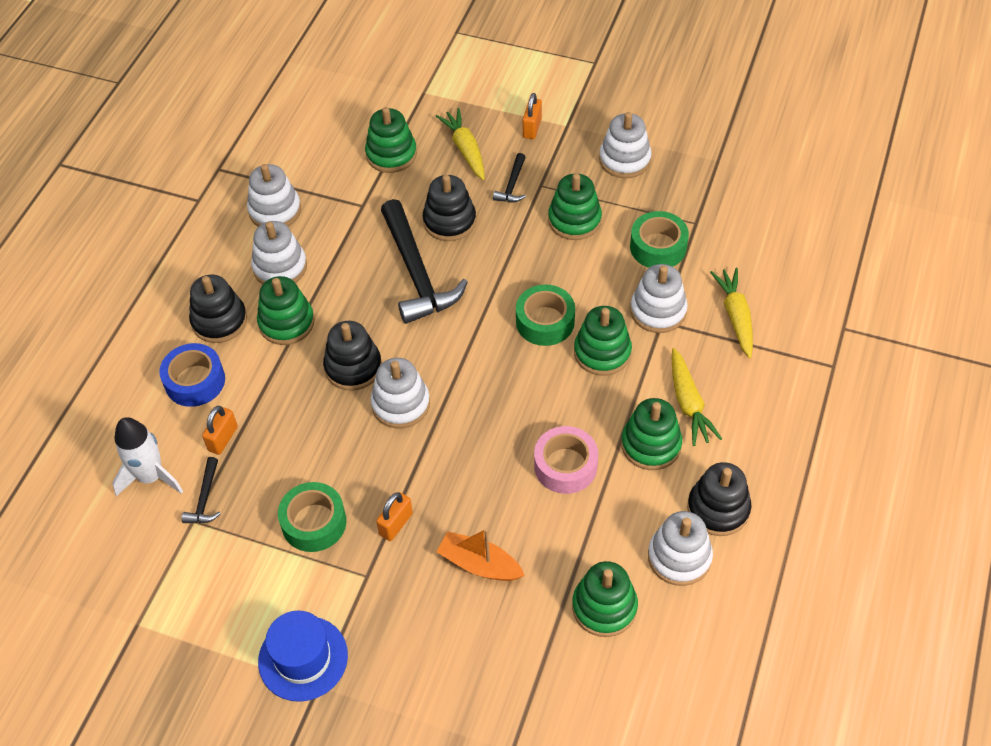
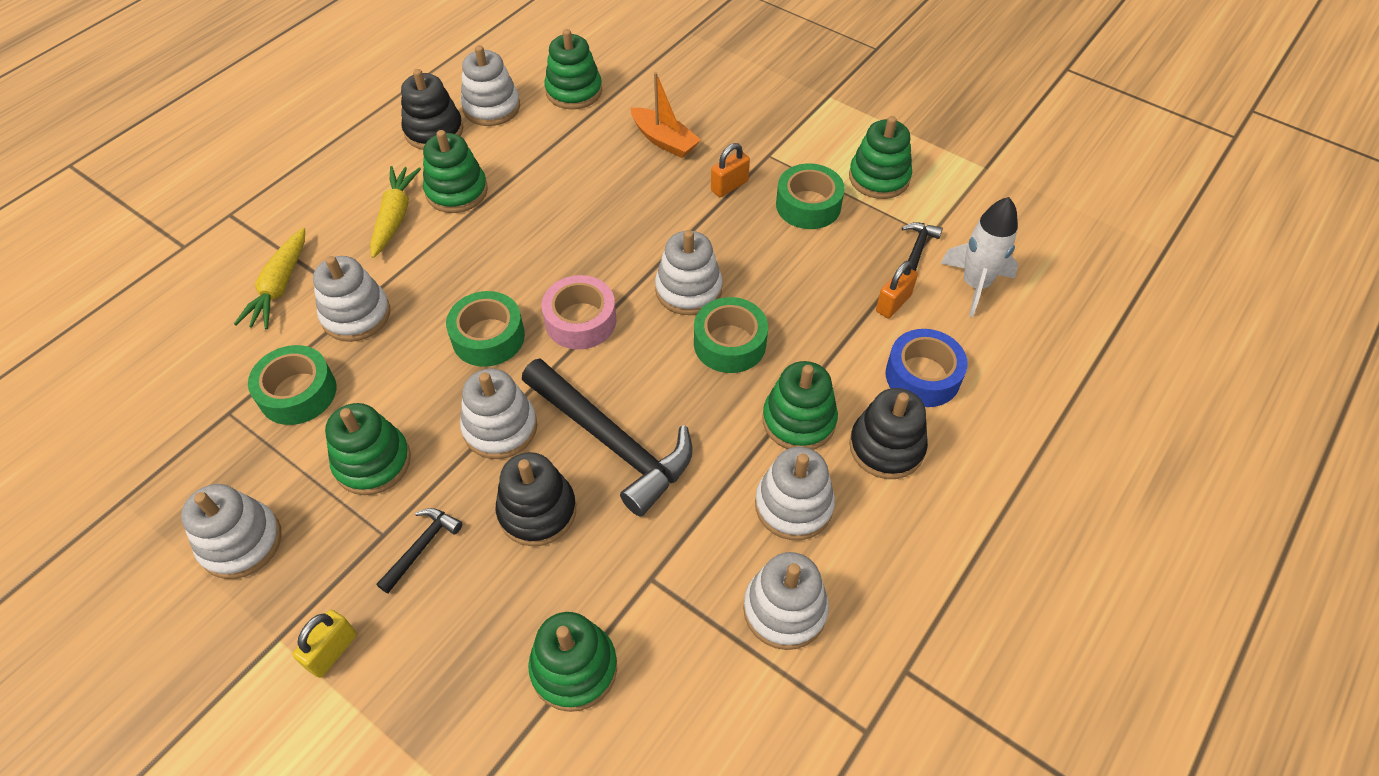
camera: 165 degrees left, 0 degrees up
(303, 658) = (837, 114): blue hat -> none
(353, 367) = (729, 343): black stacking toy -> green tape
(417, 273) = (612, 442): black hammer -> black hammer turned 135 degrees clockwise
(465, 149) = (456, 640): yellow carrot -> none
(500, 262) = (500, 428): none -> white stacking toy
(532, 128) = (332, 651): orange padlock -> yellow padlock
(565, 466) = (548, 194): pink tape -> pink tape (580, 320)
(602, 352) = (446, 287): green stacking toy -> green stacking toy (879, 178)

